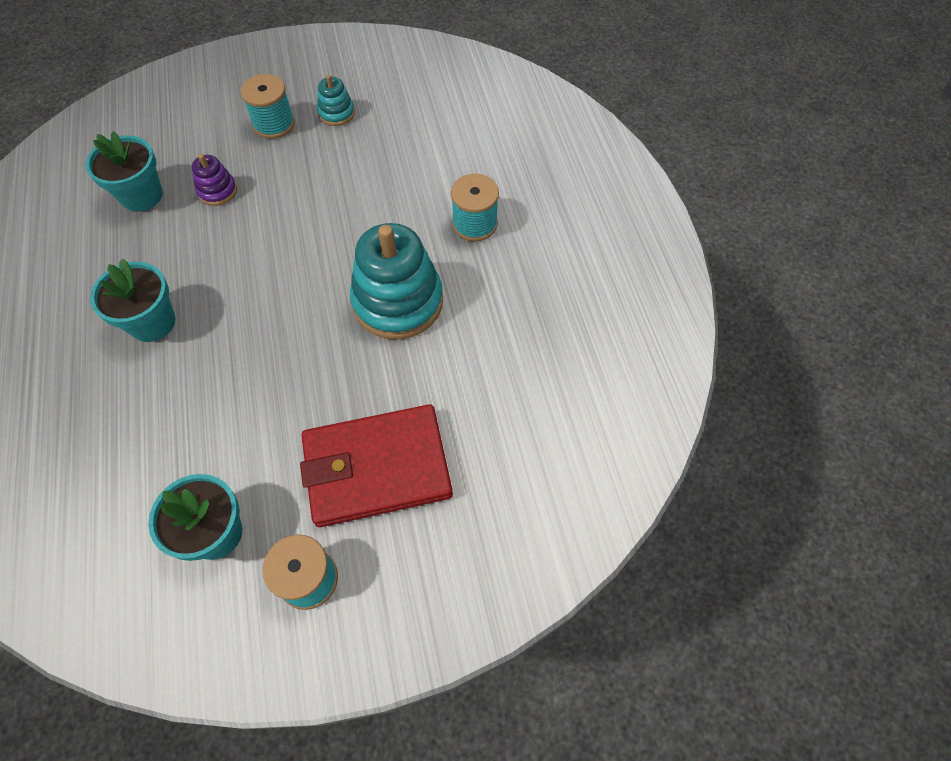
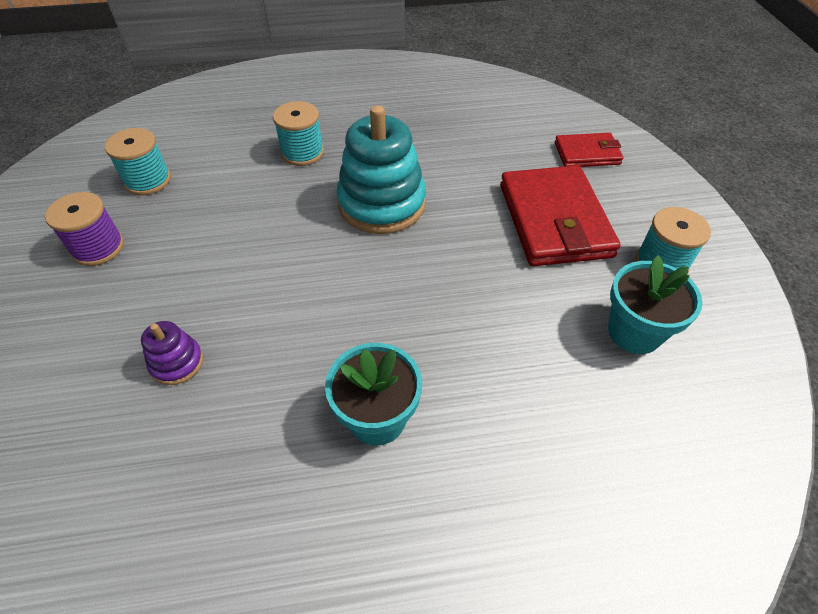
camera: 85 degrees left, 10 degrees down
(142, 196) = (147, 458): turquoise flower pot -> none
(274, 124) = (83, 307): turquoise spool -> turquoise spool (148, 181)
(336, 113) = (98, 248): turquoise stacking toy -> purple spool
(505, 518) = (587, 153): none -> red wallet

